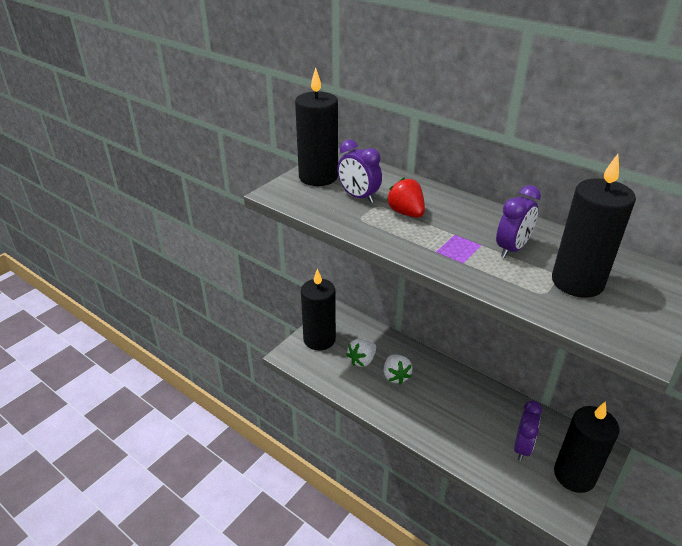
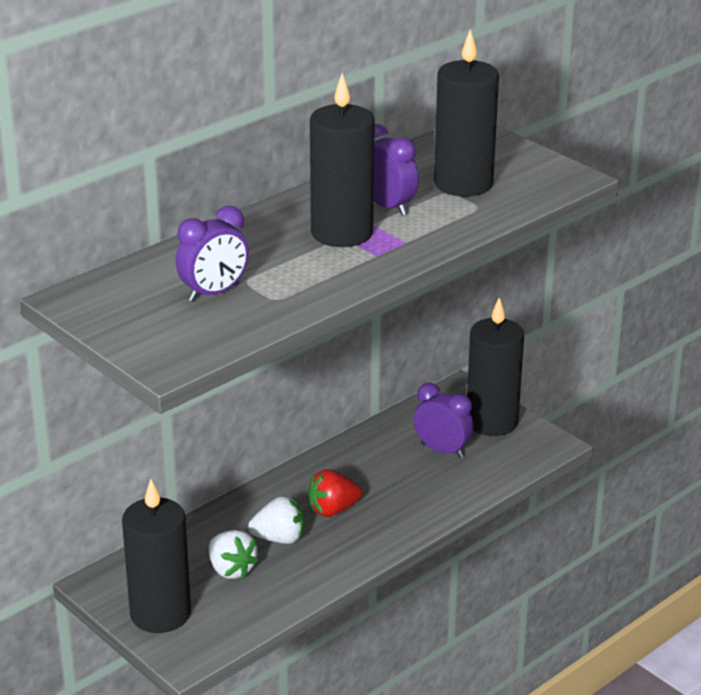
camera: 80 degrees left, 5 degrees down
(318, 177) = (133, 321): black candle -> black candle (342, 233)
(406, 213) = (276, 262): red strawberry -> red strawberry (333, 510)

